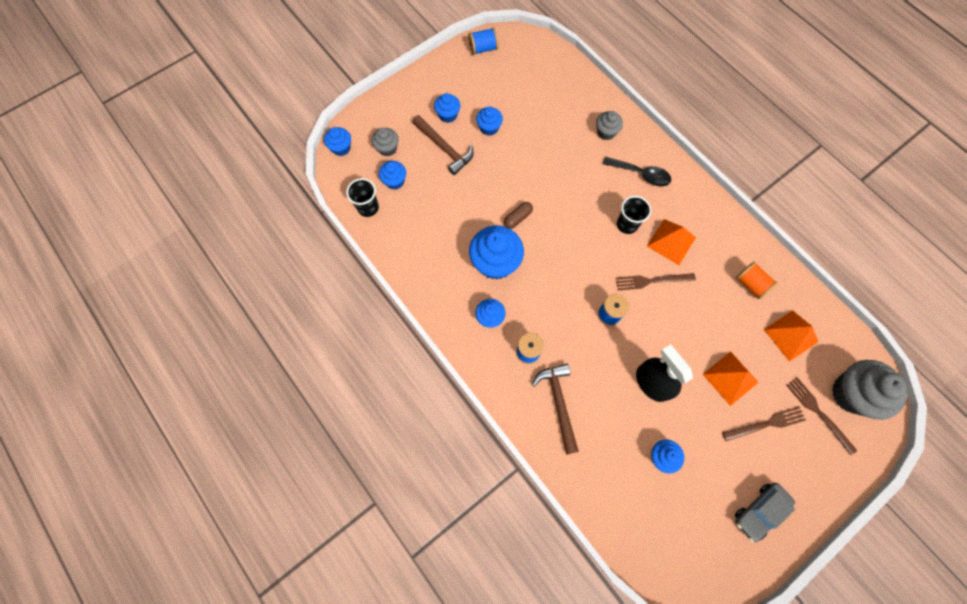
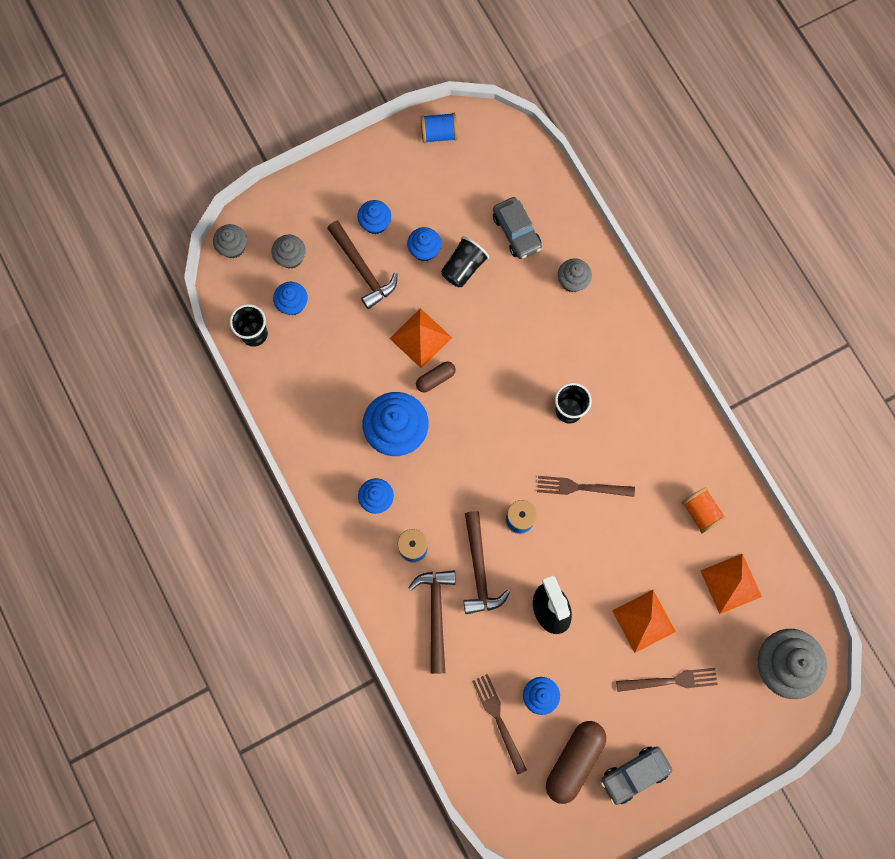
camera: 10 degrees right, 5 degrees up
(341, 148) = (233, 247): blue cupcake -> grey cupcake
(521, 135) = (463, 268): none -> black cup
(555, 105) = (516, 232): none -> grey car
(586, 360) = (479, 569): none -> brown hammer
(641, 174) = (603, 347): black spoon -> none
(671, 241) = (618, 442): orange pyramid -> orange pyramid (420, 338)
(705, 509) = (574, 761): none -> brown capsule
(818, 413) = (735, 679): brown fork -> brown fork (499, 720)

